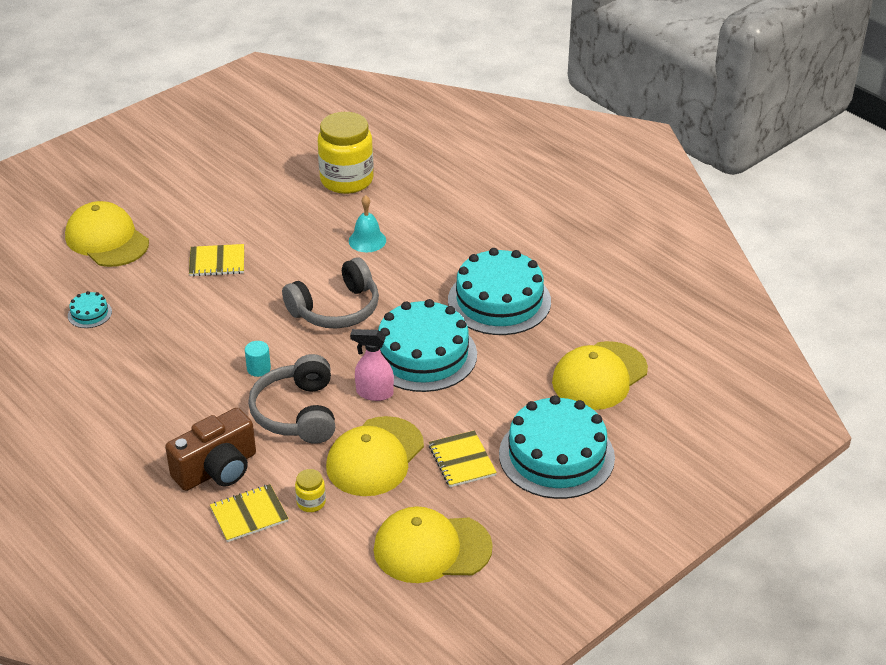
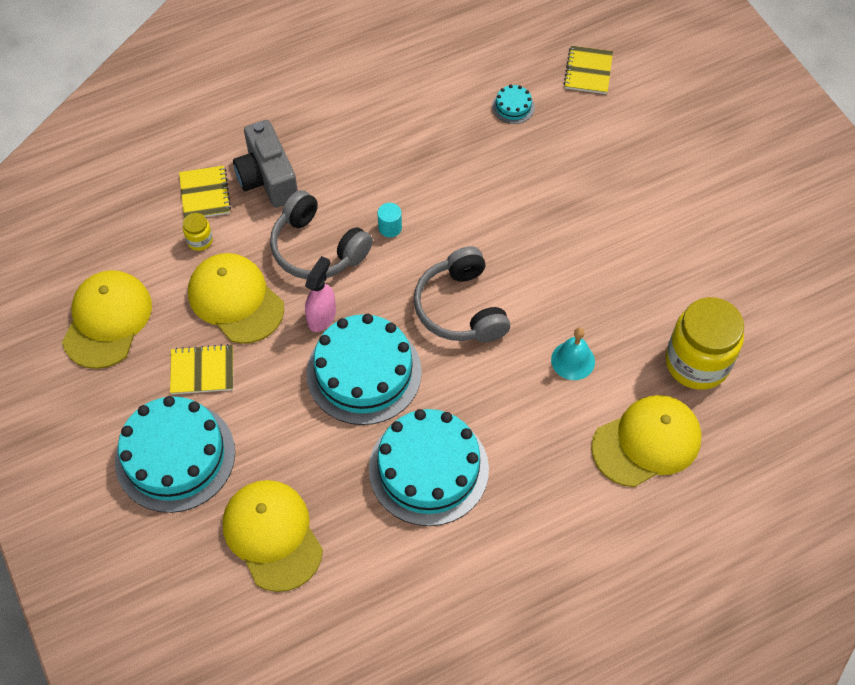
camera: 105 degrees right, 20 degrees up
(107, 239) = (629, 129): yellow cap -> yellow cap (646, 442)
(217, 262) = (568, 216): yellow notebook -> yellow notebook (588, 71)
(217, 469) = (268, 179): brown camera -> grey camera
(297, 413) = (317, 249): grey headphones -> grey headphones turned 150 degrees counterclockwise

